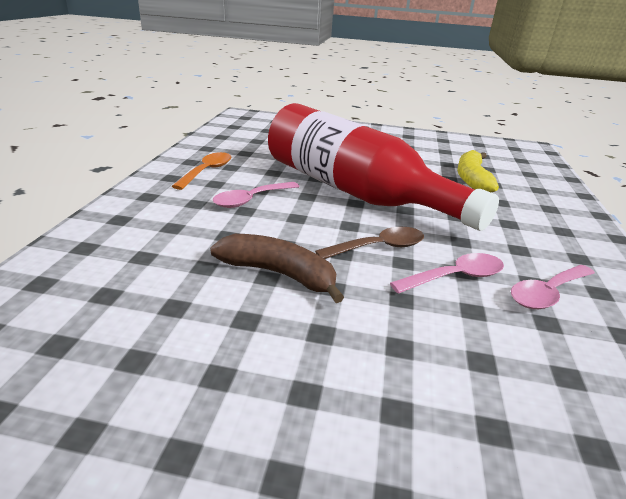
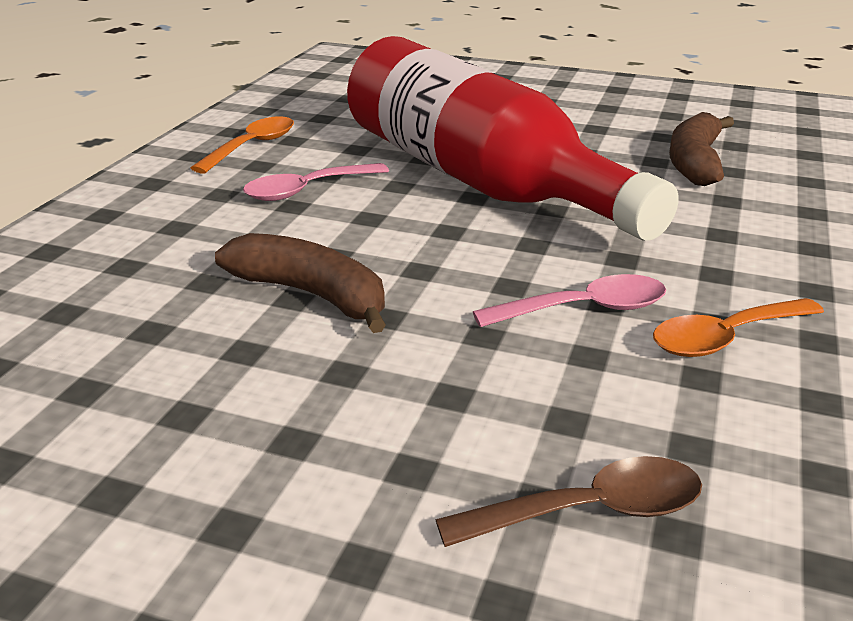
camera: 10 degrees right, 0 degrees up
(378, 247) = (480, 264): brown spoon -> brown spoon (590, 511)
(472, 179) = (695, 162): yellow banana -> brown banana
(547, 293) = (725, 338): pink spoon -> orange spoon

